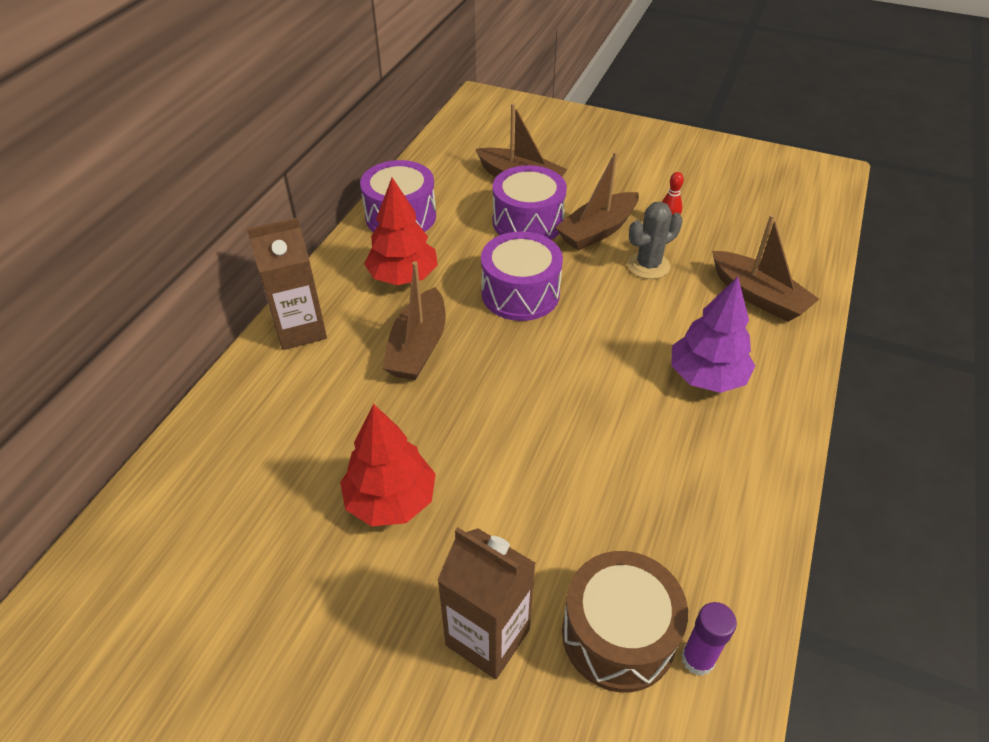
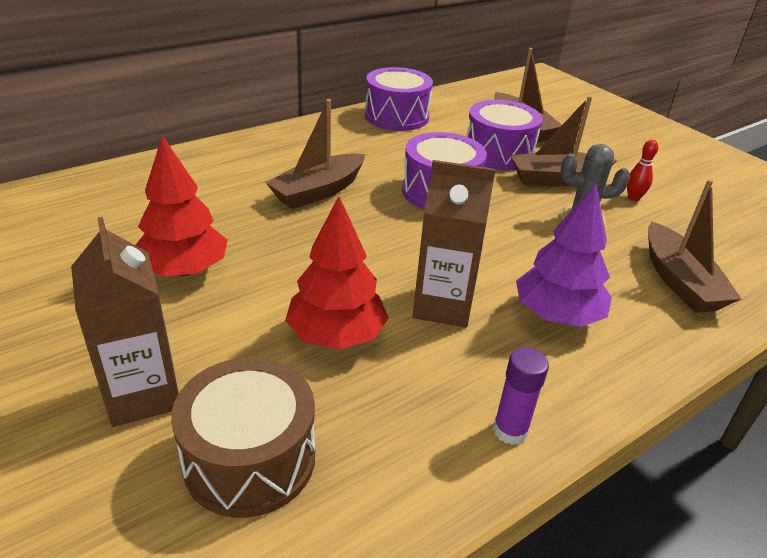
camera: 30 degrees right, 10 degrees down
(300, 330) = (246, 149): brown carton -> brown carton (443, 306)
(403, 277) = (357, 149): red tree -> red tree (336, 335)
(697, 659) = (300, 525): purple glue stick -> purple glue stick (510, 430)

